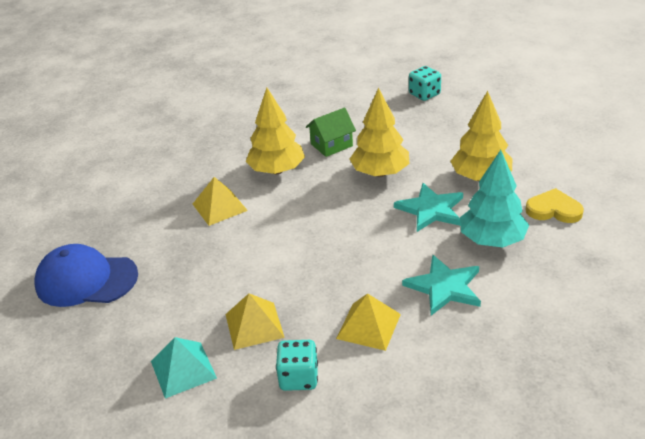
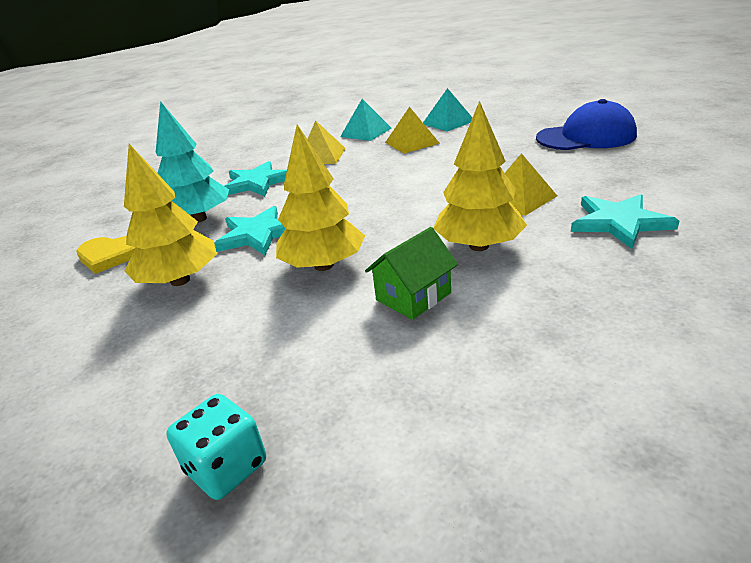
camera: 170 degrees right, 5 degrees down
(181, 172) = (619, 222): none -> turquoise star
(298, 378) = (366, 132): turquoise dice -> turquoise pyramid

